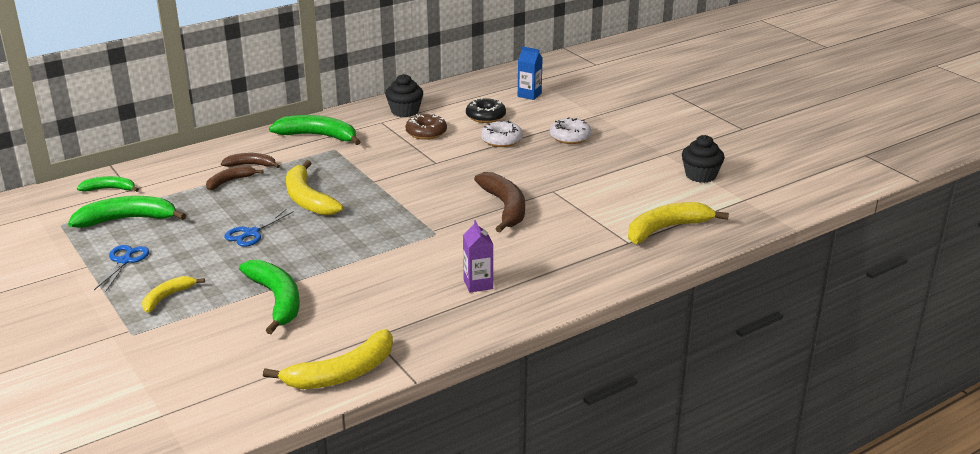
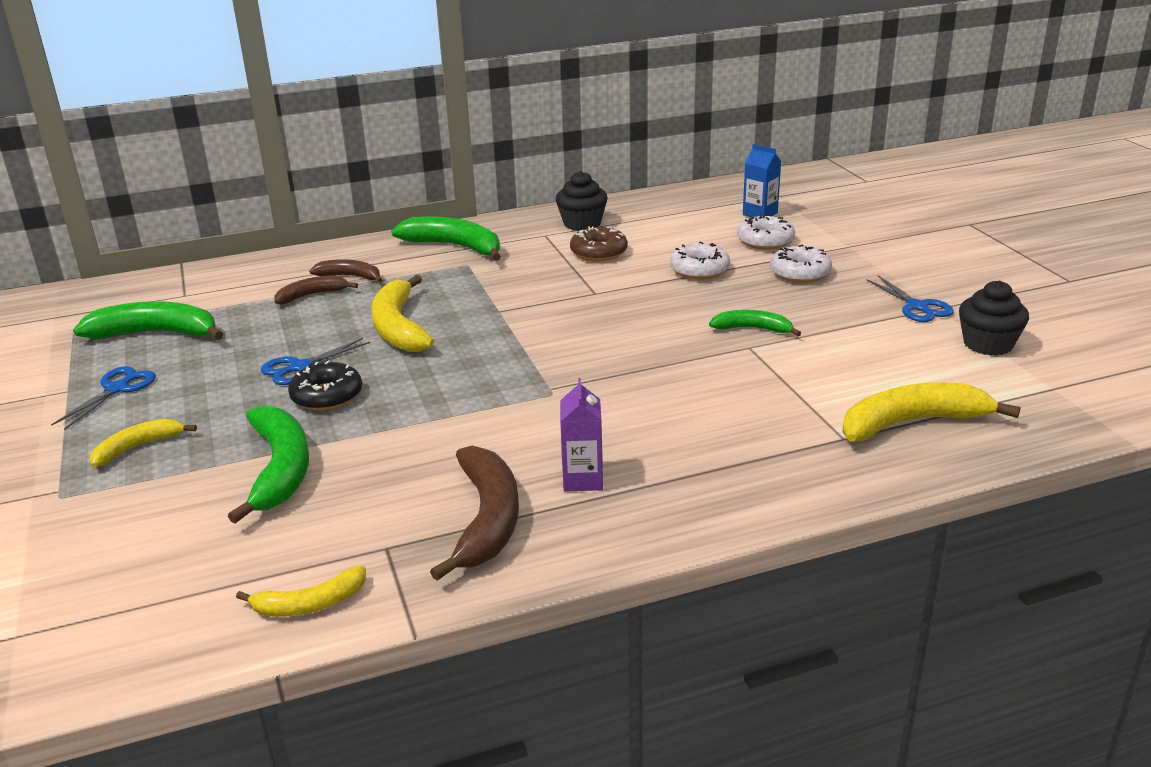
camera: 15 degrees right, 0 degrees up
(110, 189) = (161, 292): green banana -> green banana (753, 329)
(342, 373) = (309, 604): yellow banana -> yellow banana, size x0.58
(485, 116) = (689, 237): black donut -> black donut (327, 396)
(505, 208) = (669, 365): brown banana -> brown banana (487, 520)
(539, 115) = (765, 241): none -> white donut
(652, 154) = (917, 306): none -> blue scissors

